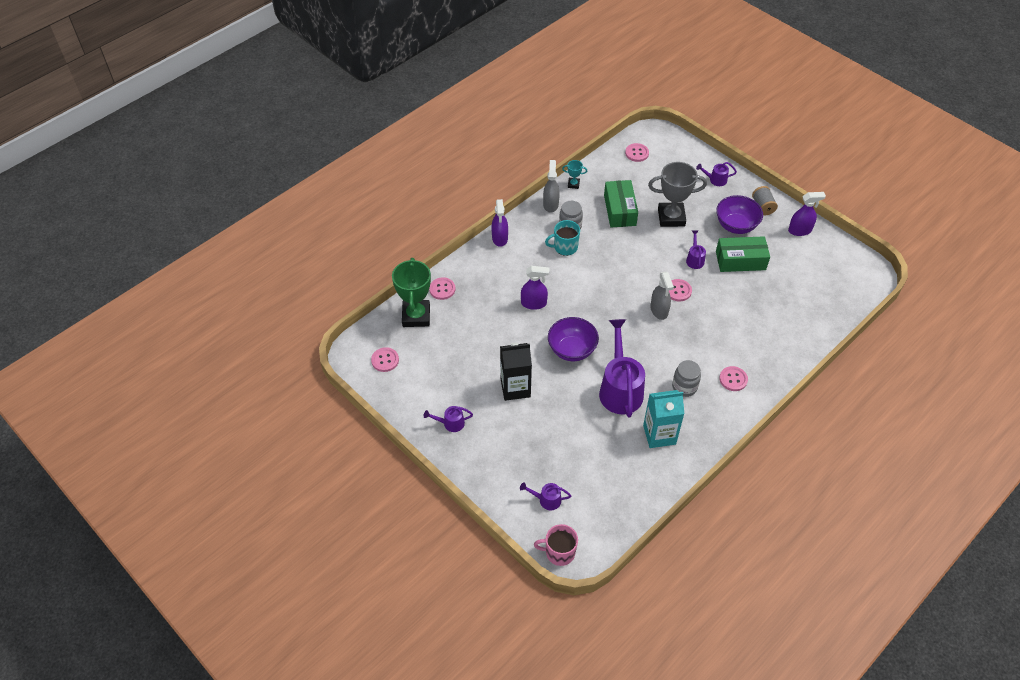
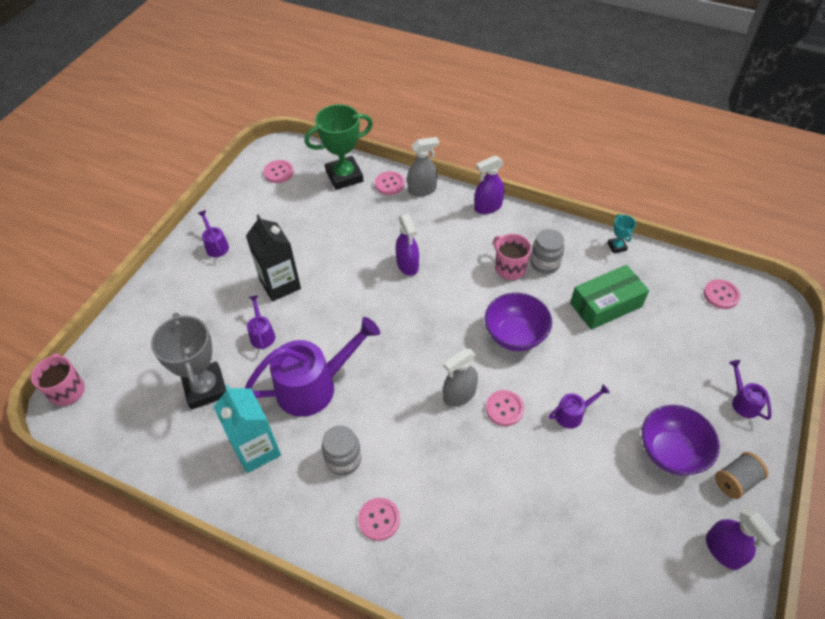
camera: 70 degrees right, 0 degrees up
(546, 500) = (135, 357): purple watering can -> purple watering can (262, 334)
(550, 204) = (569, 235): grey spray bottle -> grey spray bottle (422, 190)
(565, 247) = (509, 268): turquoise mug -> pink mug
(572, 350) = (354, 320): purple bowl -> purple bowl (515, 335)
(671, 217) = (632, 365): grey trophy -> grey trophy (205, 388)
(740, 261) = (605, 475): green box -> none

